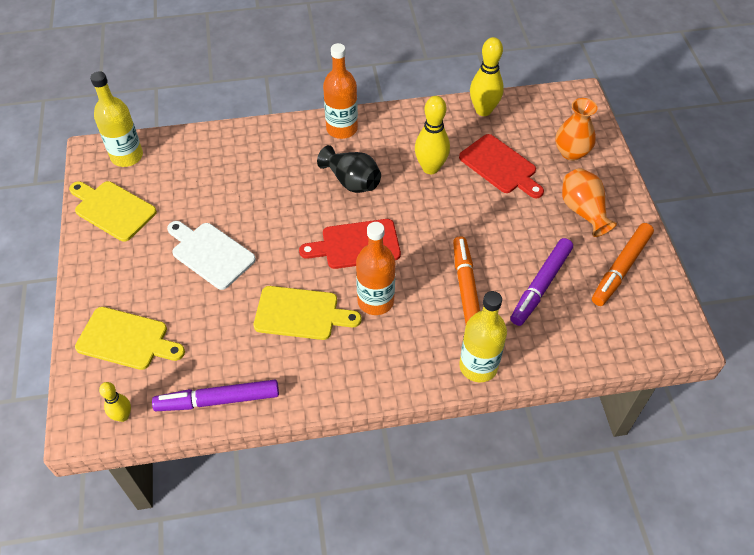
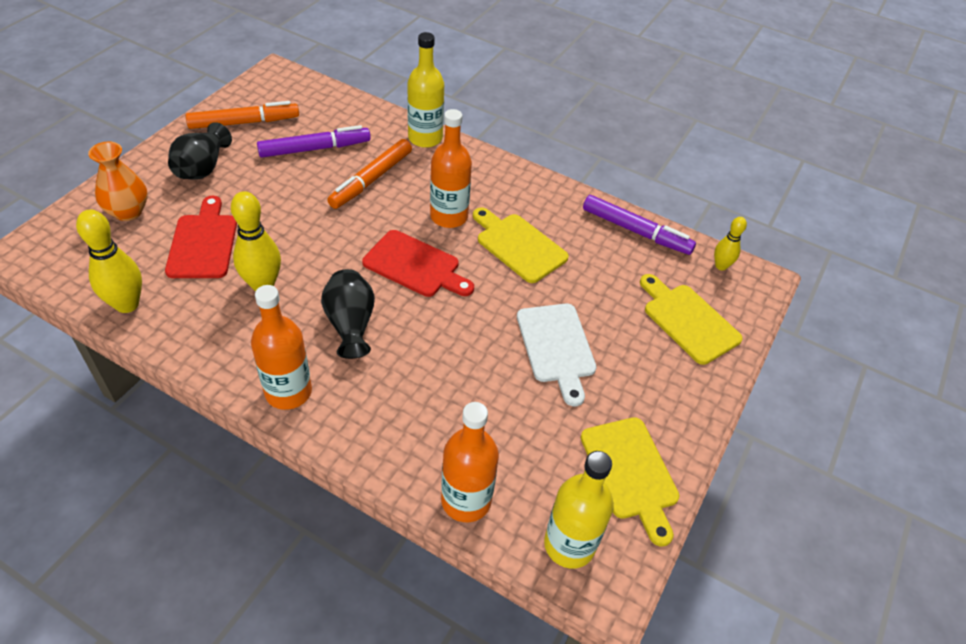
camera: 145 degrees left, 5 degrees down
(197, 142) = (466, 500): none -> orange bottle
(583, 211) = (202, 168): orange vase -> black vase

